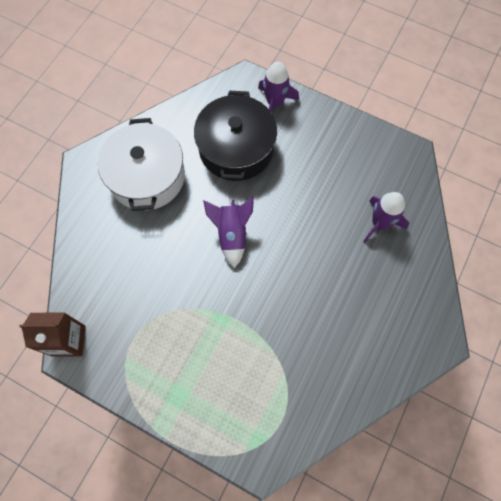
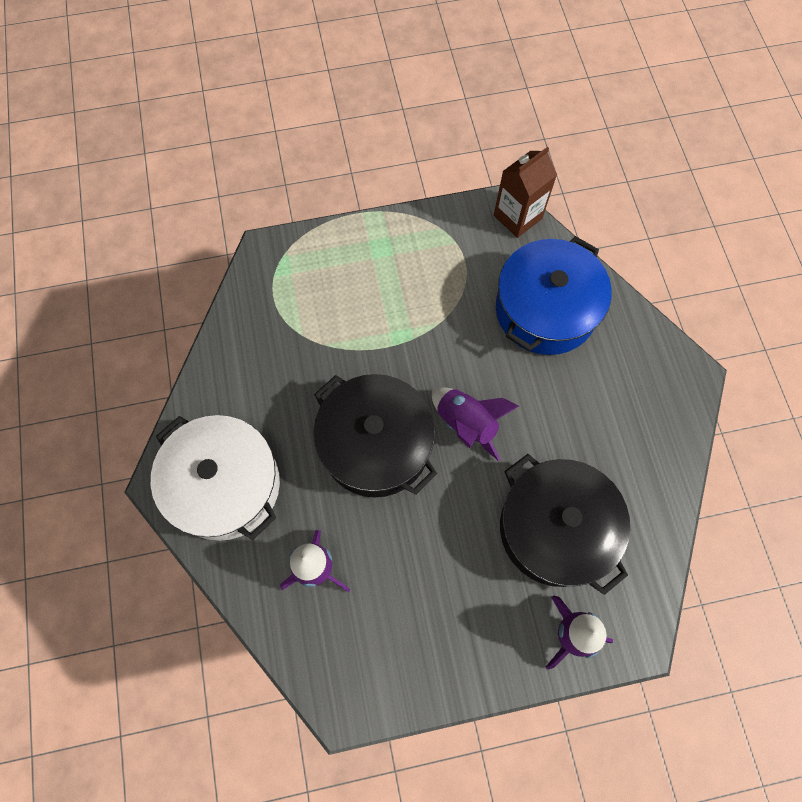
camera: 140 degrees right, 0 degrees up
(119, 263) = (545, 310): none -> blue pot
(147, 176) = (614, 414): white pot -> white pot (225, 485)
(294, 264) = (376, 444): none -> black pot

